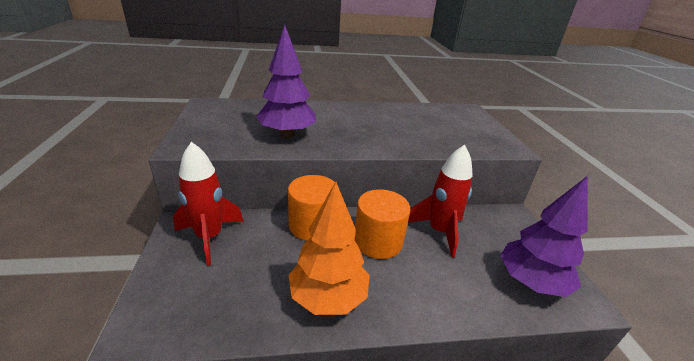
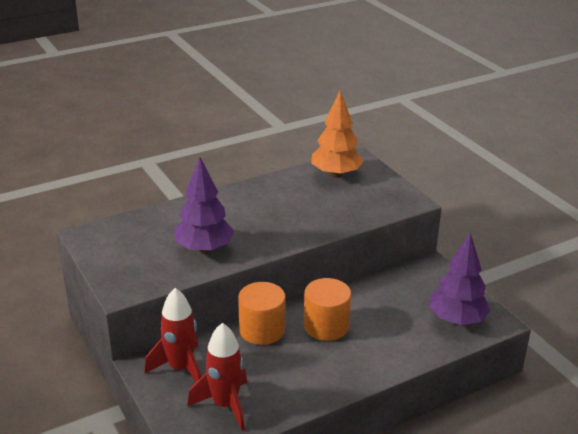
camera: 20 degrees left, 0 degrees up
(328, 297) = (312, 380): orange tree -> orange tree (336, 174)
(439, 231) = (373, 301): red rocket -> red rocket (225, 405)

